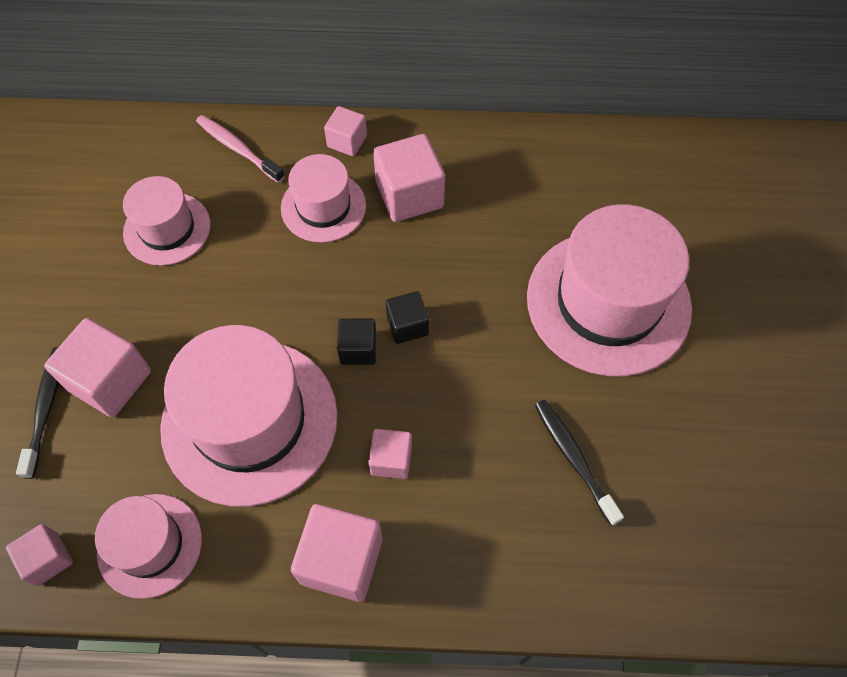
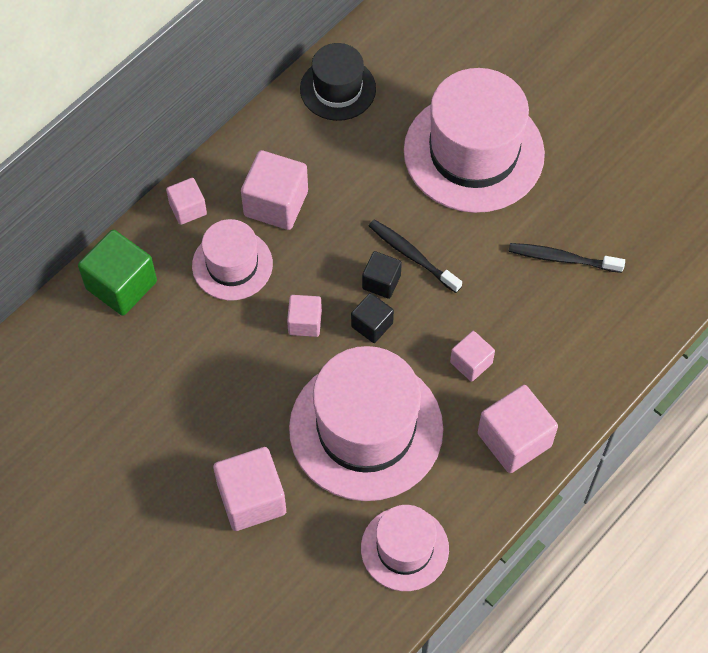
camera: 50 degrees left, 0 degrees up
(46, 409) = (236, 555): black toothbrush -> black toothbrush (412, 255)
(48, 559) = (359, 619): pink cube -> pink cube (305, 322)
(167, 229) = (151, 380): pink hat -> none
(238, 149) = (121, 285): pink toothbrush -> green cube
(561, 159) = (338, 89): none -> black hat

